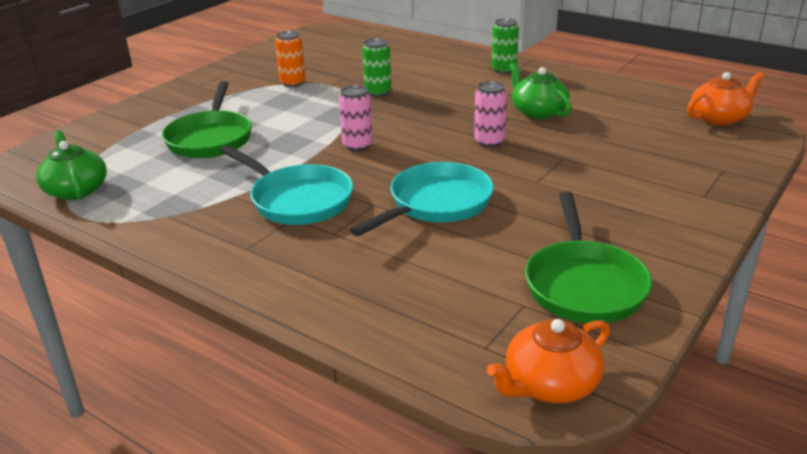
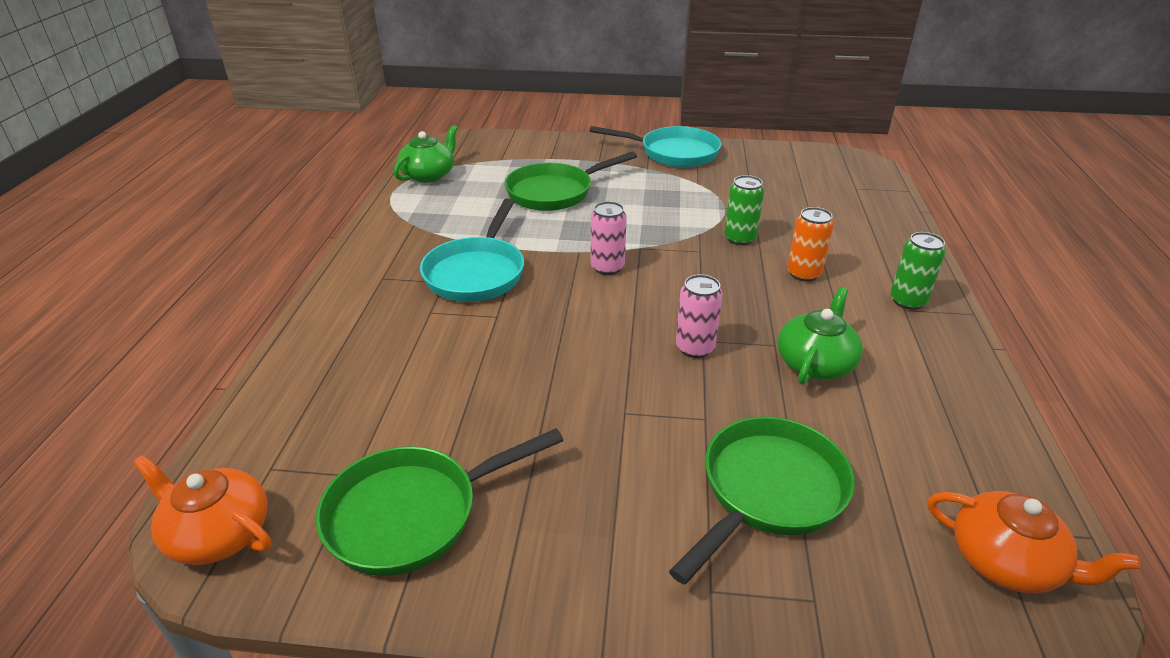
camera: 60 degrees right, 5 degrees up
(293, 83) = (705, 188): orange can -> orange can (803, 274)
(435, 204) = (522, 354): turquoise pan -> turquoise pan (673, 153)
(638, 158) = (768, 491): none -> green pan

